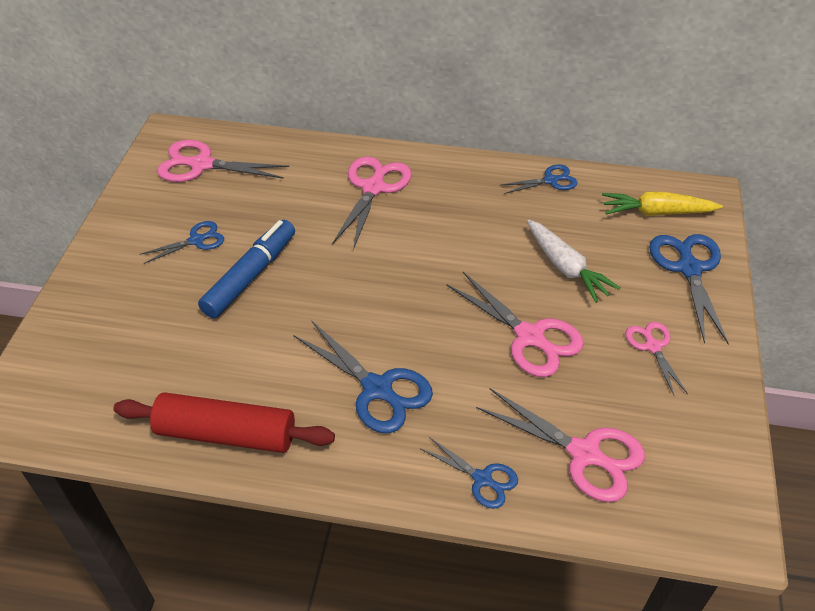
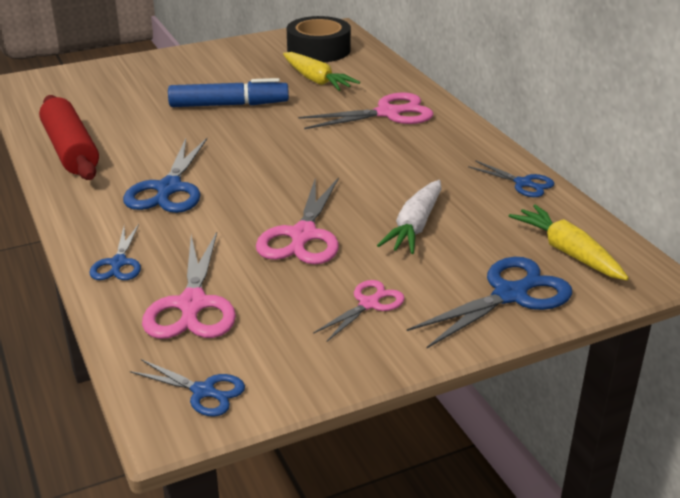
camera: 55 degrees right, 15 degrees down
(196, 240) = (240, 76): blue scissors -> blue scissors (203, 391)
(202, 165) = (318, 50): pink scissors -> black tape
(264, 197) = (316, 80): none -> yellow carrot

